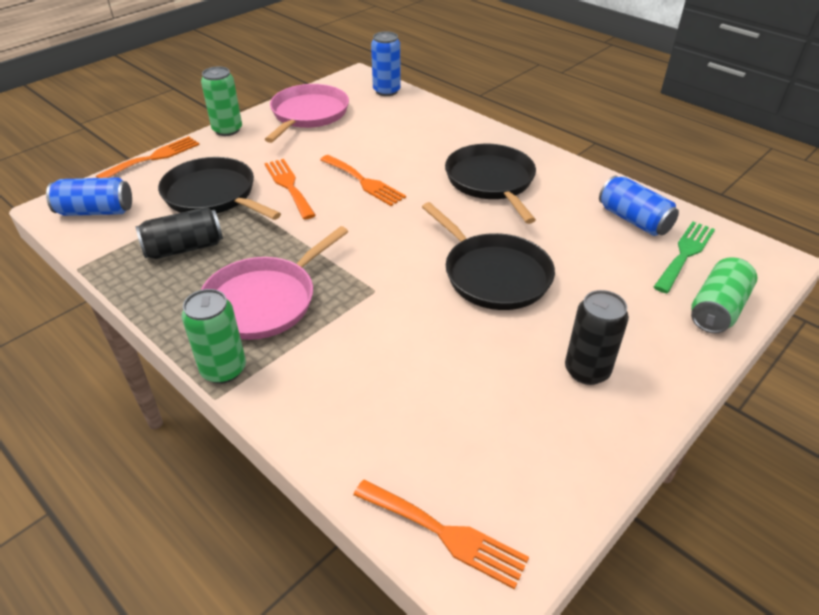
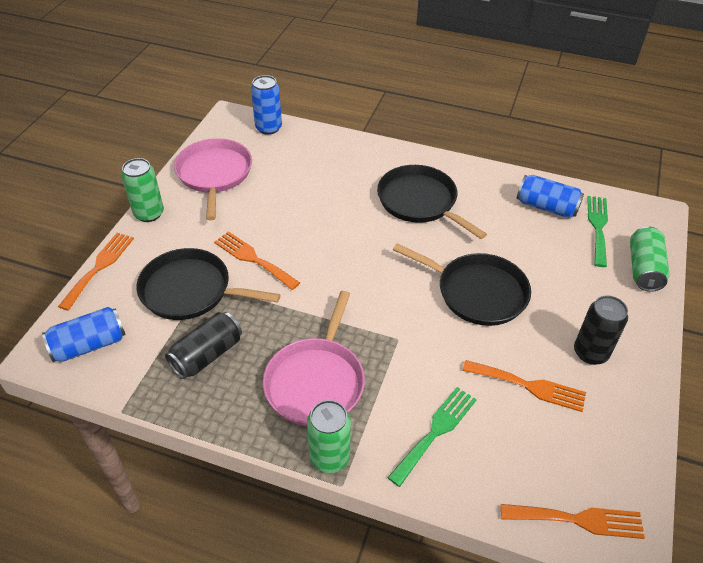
camera: 25 degrees left, 5 degrees up
(348, 385) = (435, 431): none -> green fork
(364, 182) = (316, 234): orange fork -> orange fork (529, 386)

